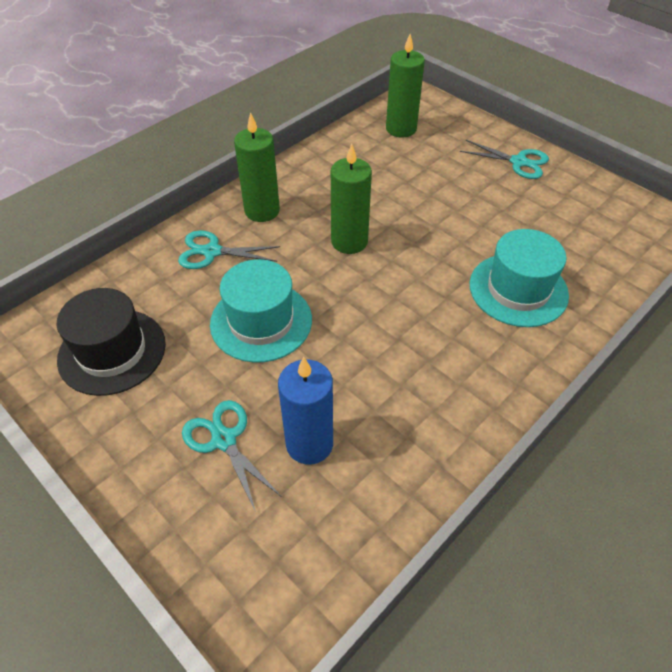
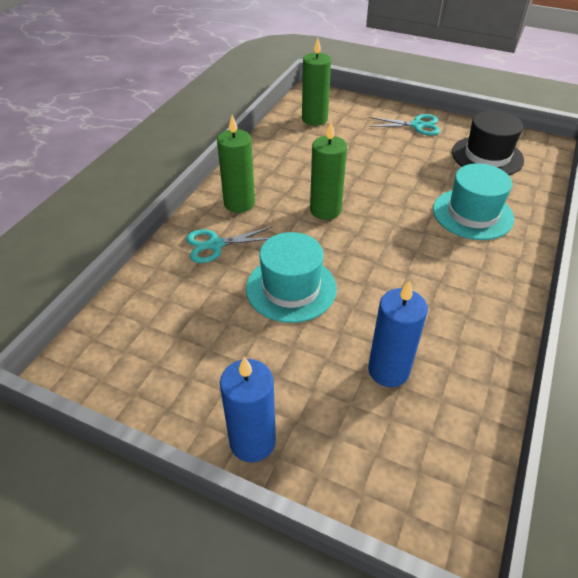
camera: 20 degrees left, 5 degrees down
(112, 351) = (174, 347): black hat -> black hat (487, 156)
(131, 472) = (252, 441): none -> blue candle
(224, 440) = (317, 389): turquoise scissors -> none

